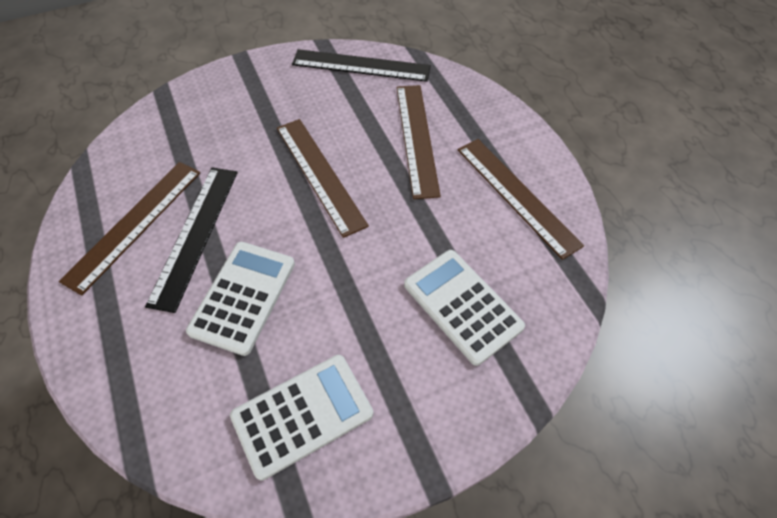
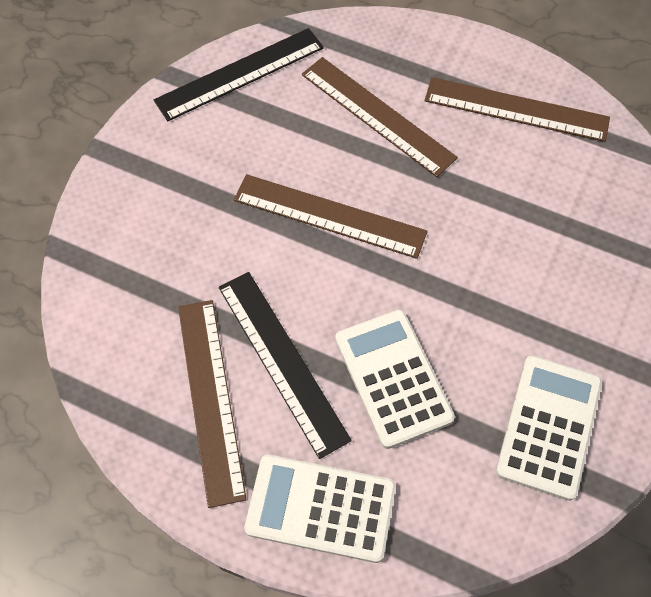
camera: 40 degrees left, 5 degrees up
(462, 306) = (572, 240): white calculator -> white calculator (320, 508)

